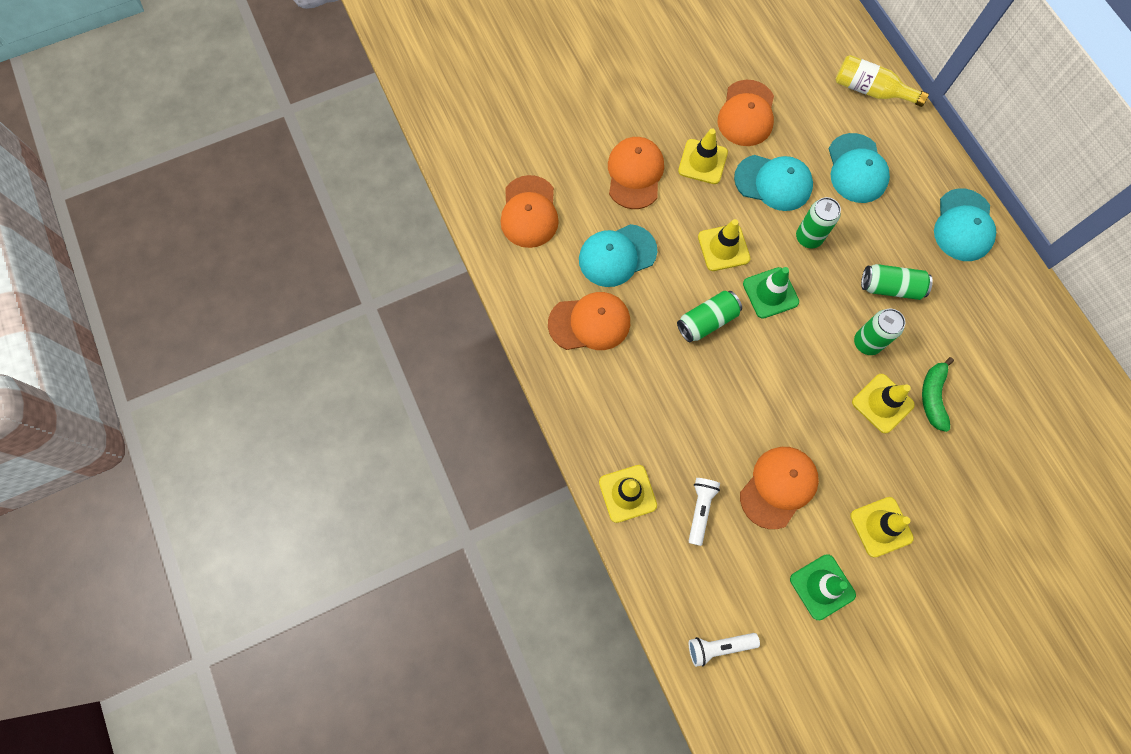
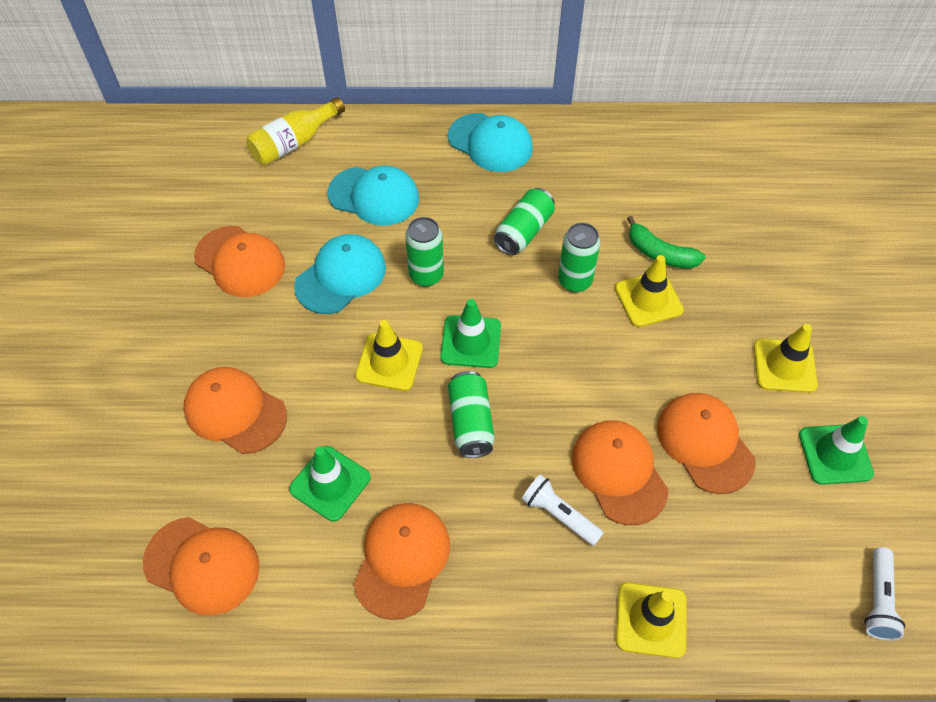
camera: 65 degrees left, 15 degrees down
(617, 255) = (330, 483): turquoise cap -> green traffic cone
(700, 509) = (702, 541): white flashlight -> white flashlight (559, 515)
(702, 162) = (269, 332): yellow traffic cone -> none
(722, 434) = (619, 472): none -> orange cap

